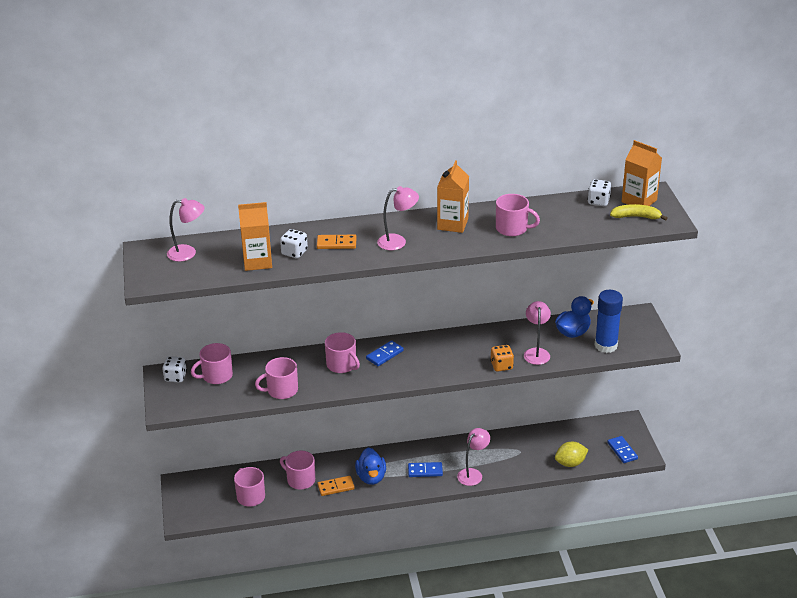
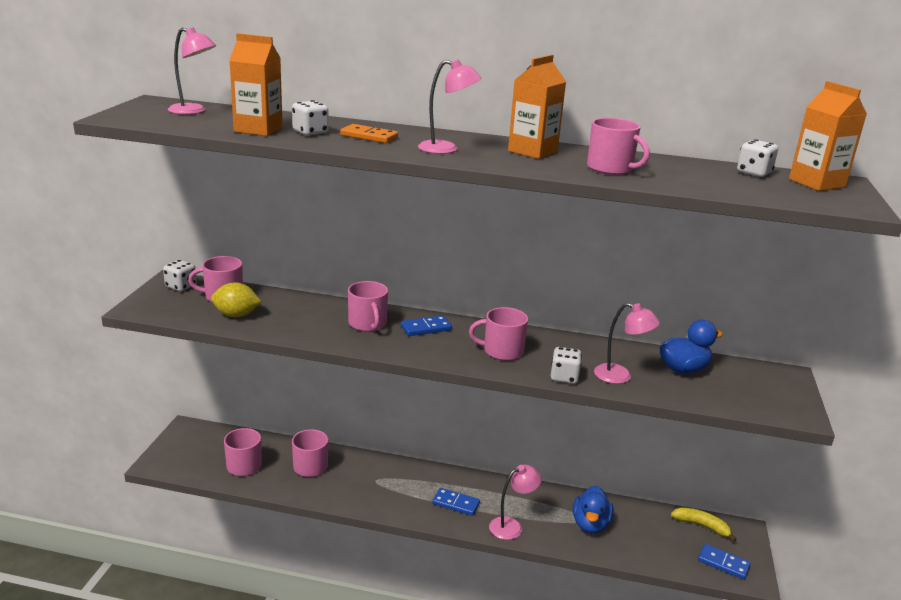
camera: 20 degrees right, 10 degrees down
(281, 390) = (277, 327): pink mug -> pink mug (502, 351)
(336, 487) = (342, 486): orange domino -> none
(371, 477) = (389, 489): blue duck -> blue duck (590, 524)
(501, 366) = (564, 377): orange dice -> white dice
(536, 352) = (620, 376): pink lamp -> pink lamp turned 90 degrees clockwise
(570, 463) = (645, 555): yellow lemon -> yellow lemon (236, 315)
(606, 345) = (723, 395): blue glue stick -> none
(622, 451) = (723, 563): blue domino -> blue domino turned 60 degrees counterclockwise
(636, 217) = (805, 193): yellow banana -> yellow banana (702, 526)

